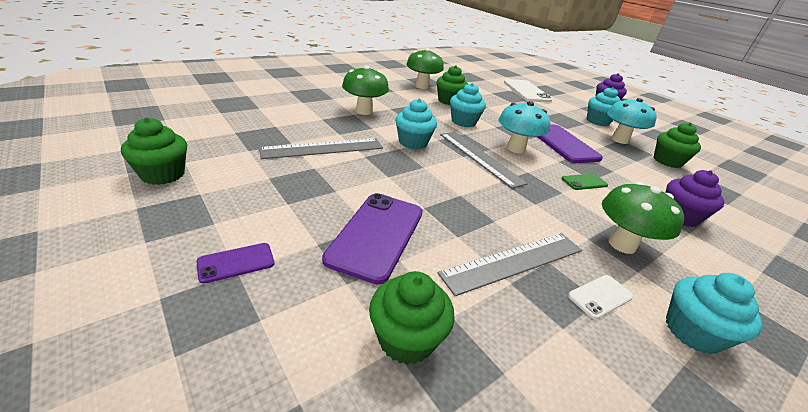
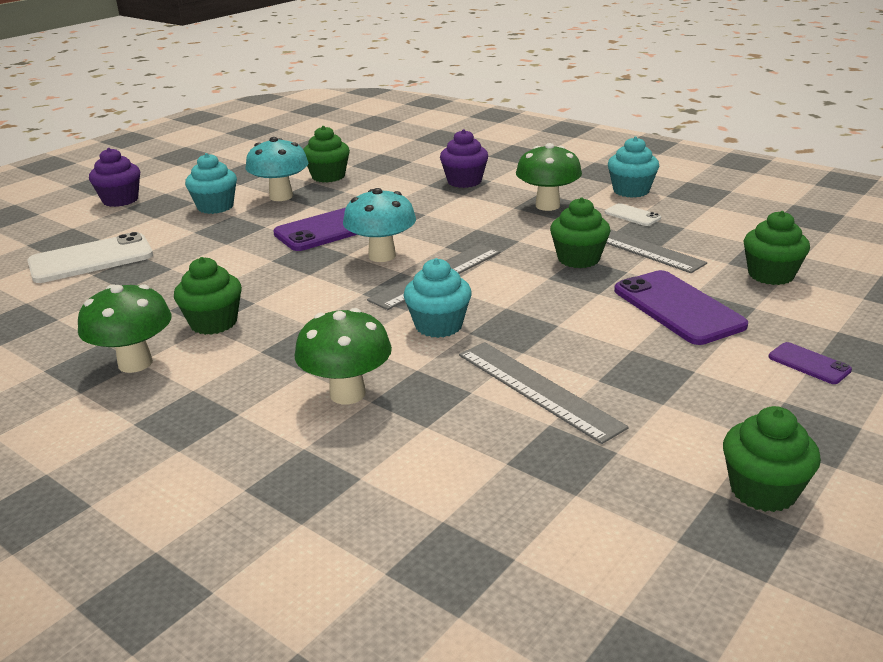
camera: 100 degrees left, 5 degrees down
(376, 235) = (677, 308): purple phone -> purple phone turned 60 degrees clockwise
(463, 122) = (313, 299): turquoise cupcake -> none
(490, 219) = (578, 259): none -> green cupcake
(584, 182) = (438, 218): green phone -> none

